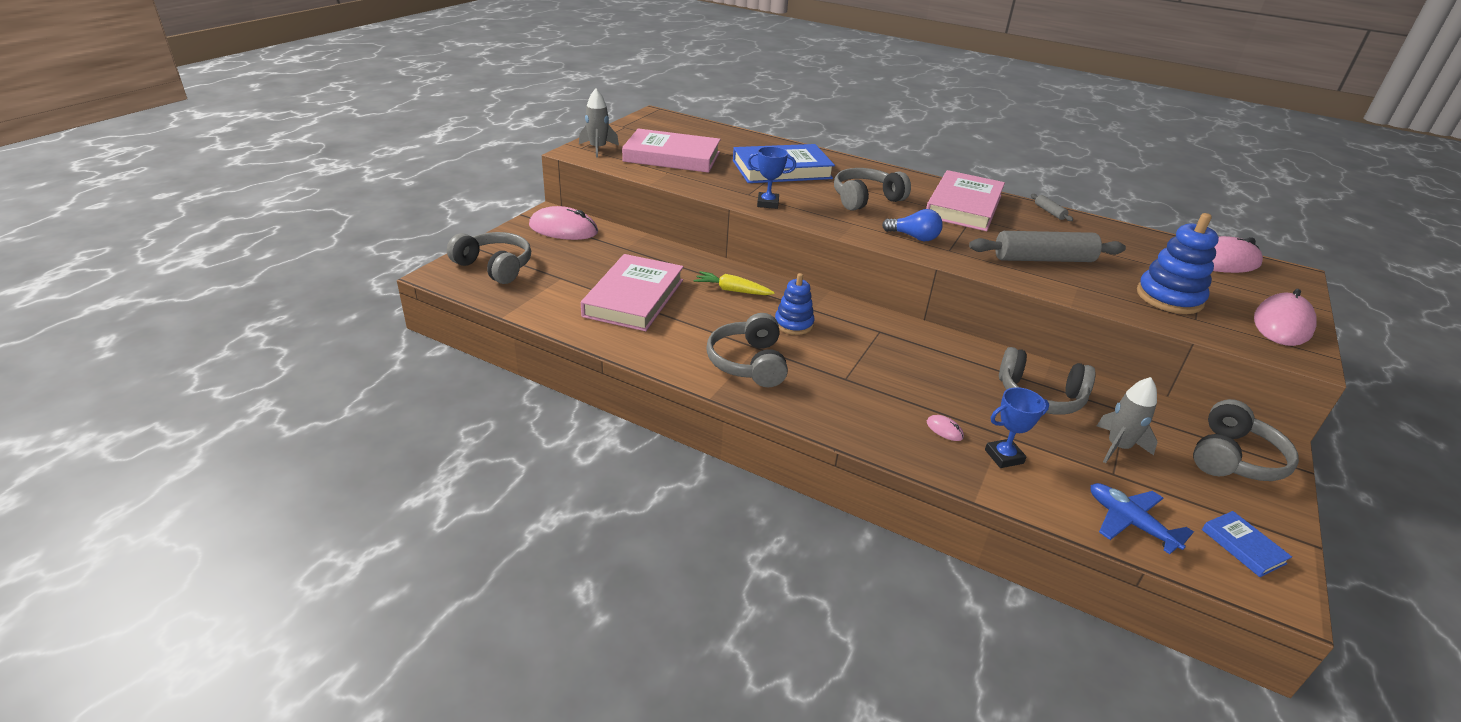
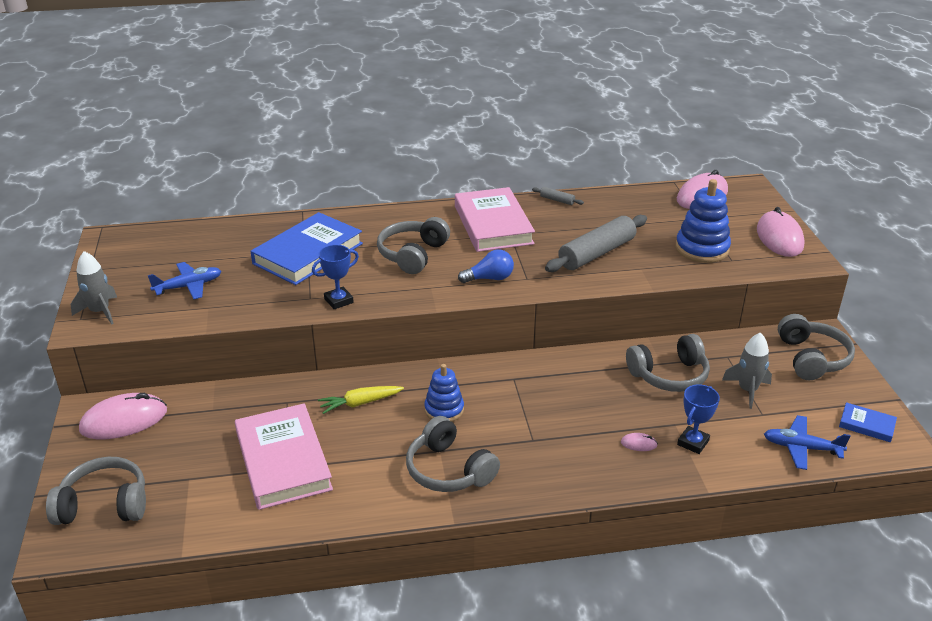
camera: 35 degrees left, 0 degrees up
(672, 157) = (188, 286): pink book -> blue plane

